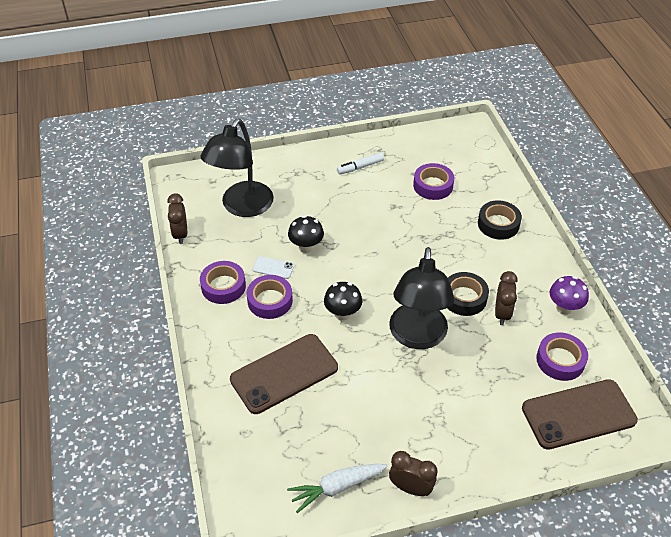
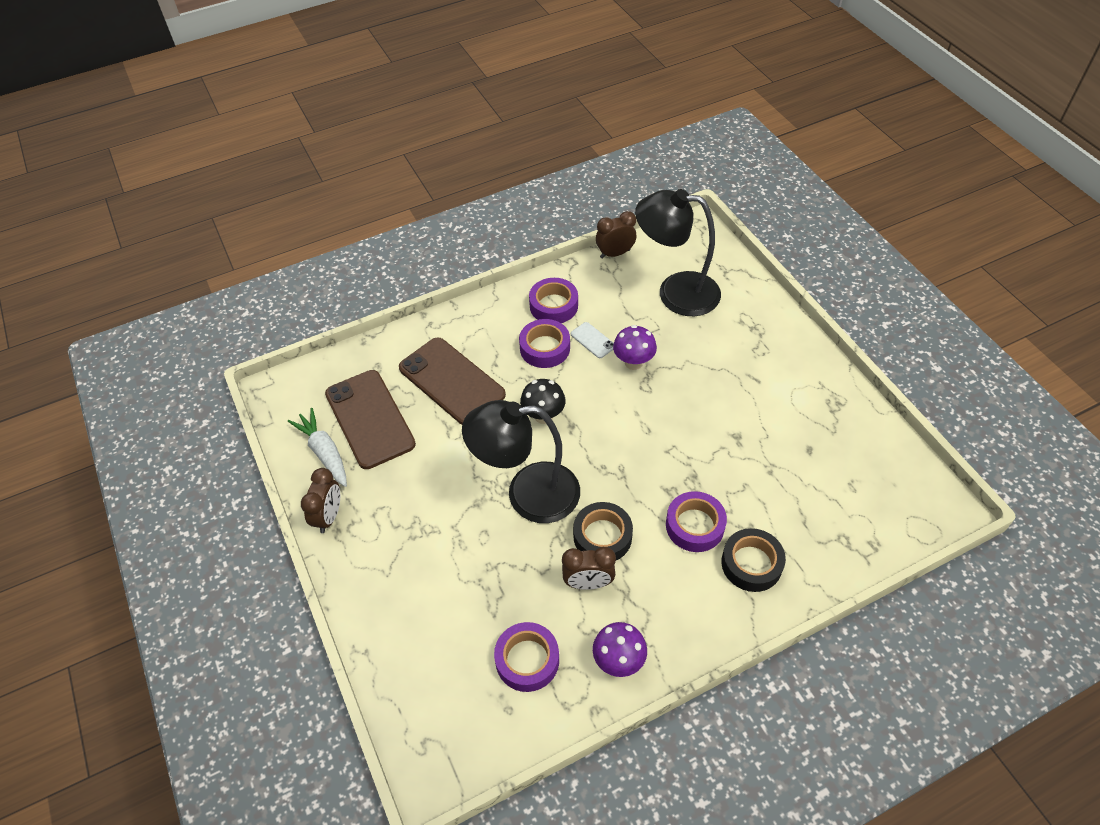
camera: 80 degrees right, 5 degrees up
(273, 268) = (593, 340): white phone -> white phone turned 45 degrees counterclockwise
(306, 247) = (633, 362): black mushroom -> purple mushroom
(360, 167) = (794, 388): white marker -> none
(433, 186) = (795, 475): purple tape -> purple tape (695, 526)
(578, 414) = (446, 686): brown phone -> brown phone (369, 419)

